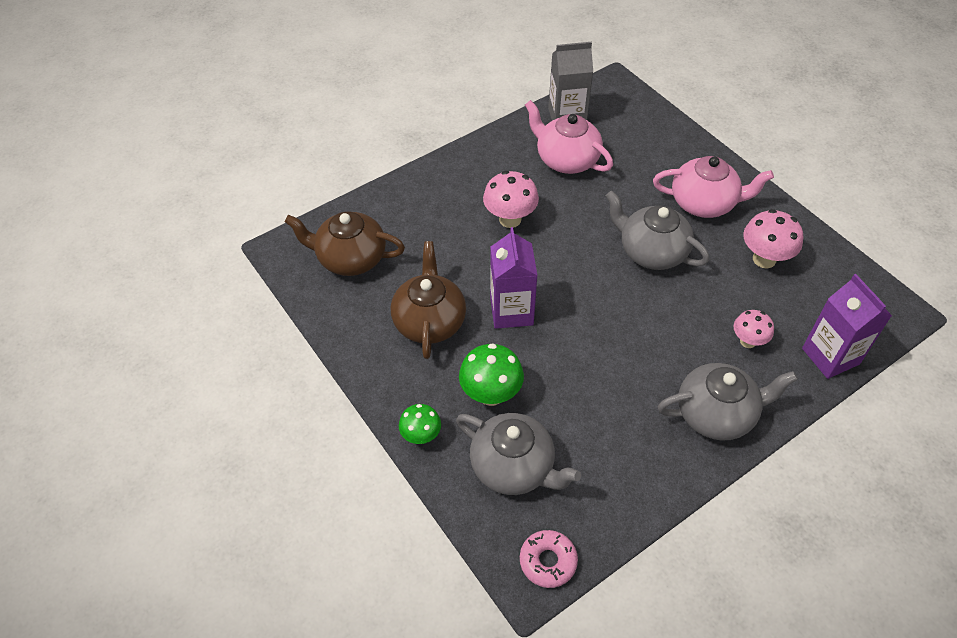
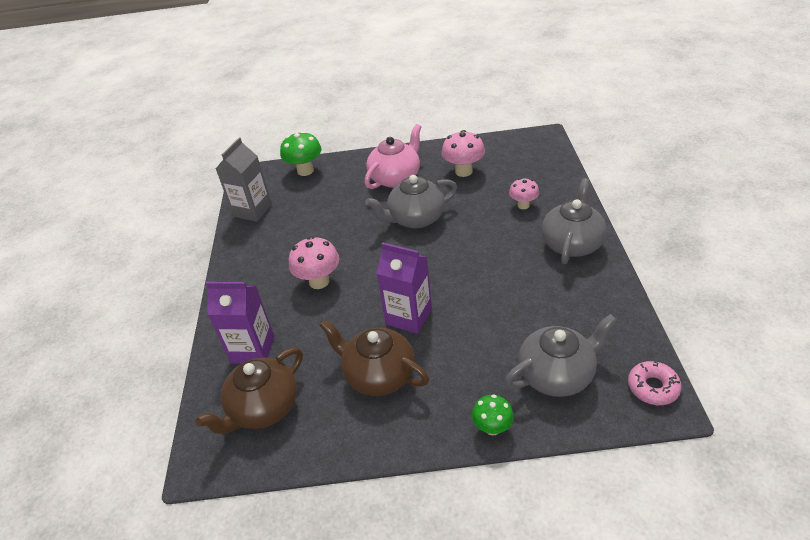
camera: 55 degrees left, 10 degrees down
(491, 394) = (479, 362): green mushroom -> green mushroom (305, 171)
(566, 160) = (292, 227): pink teapot -> none
(830, 356) = (558, 176): purple carton -> purple carton (253, 349)

